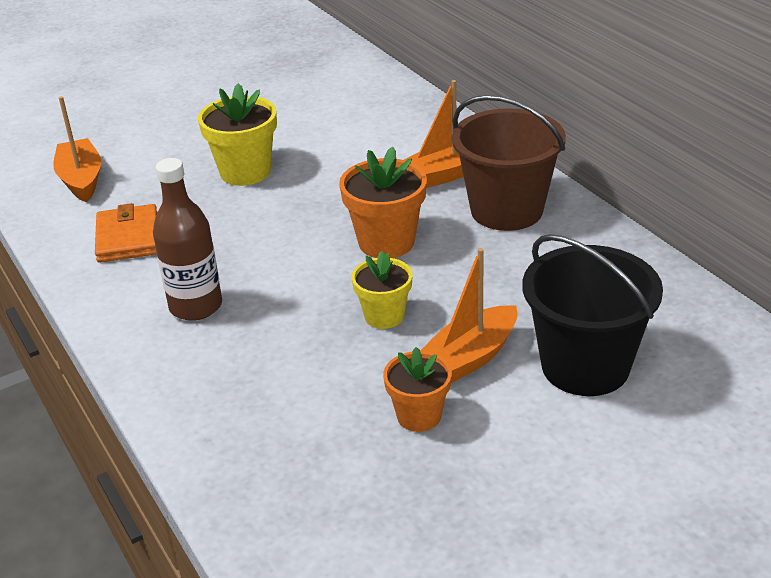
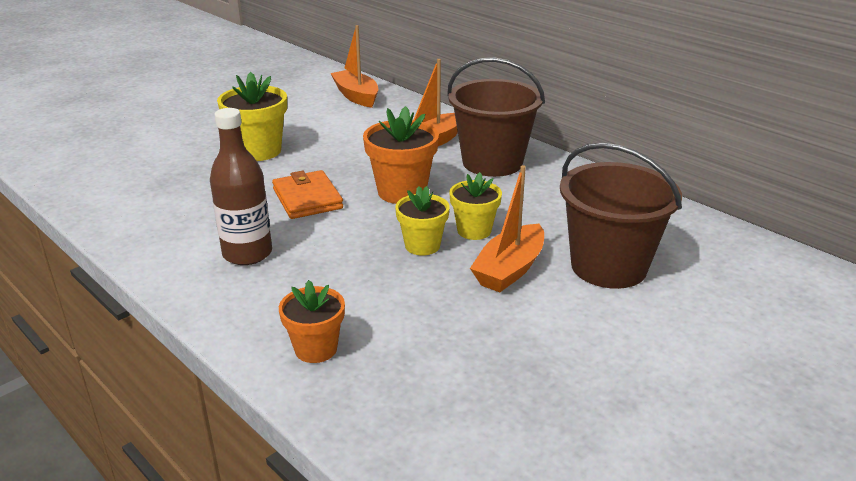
camera: 15 degrees left, 5 degrees down
(81, 180) = (108, 166): orange boat -> orange boat (356, 96)
(128, 238) = (166, 206): orange wallet -> orange wallet (307, 199)
(419, 416) = (485, 319): orange flower pot -> orange flower pot (316, 349)
(449, 302) = (474, 230): none -> yellow flower pot
(585, 366) = (608, 266): black bucket -> brown bucket

